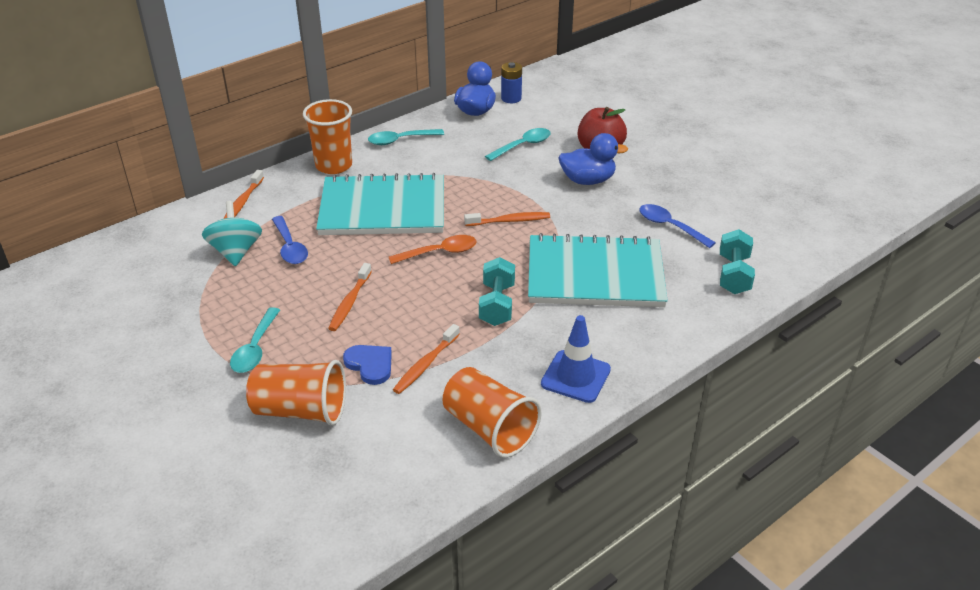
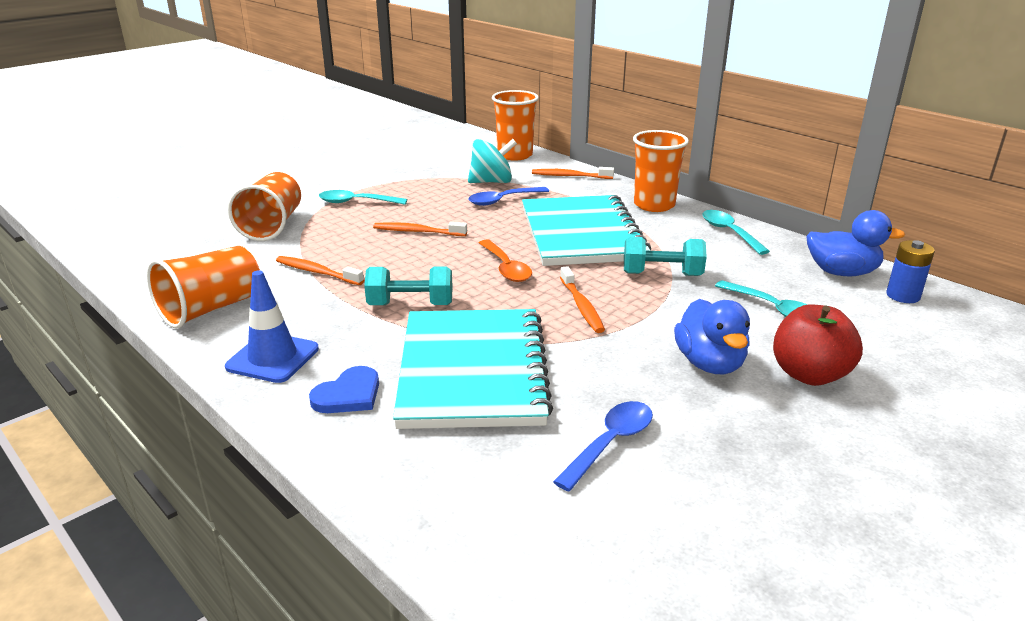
camera: 85 degrees right, 10 degrees down
(160, 232) = (515, 155): none -> orange cup
(370, 365) = (323, 247): blue heart -> blue heart (348, 395)
(733, 275) = (483, 512): turquoise dumbbell -> turquoise dumbbell (662, 274)

